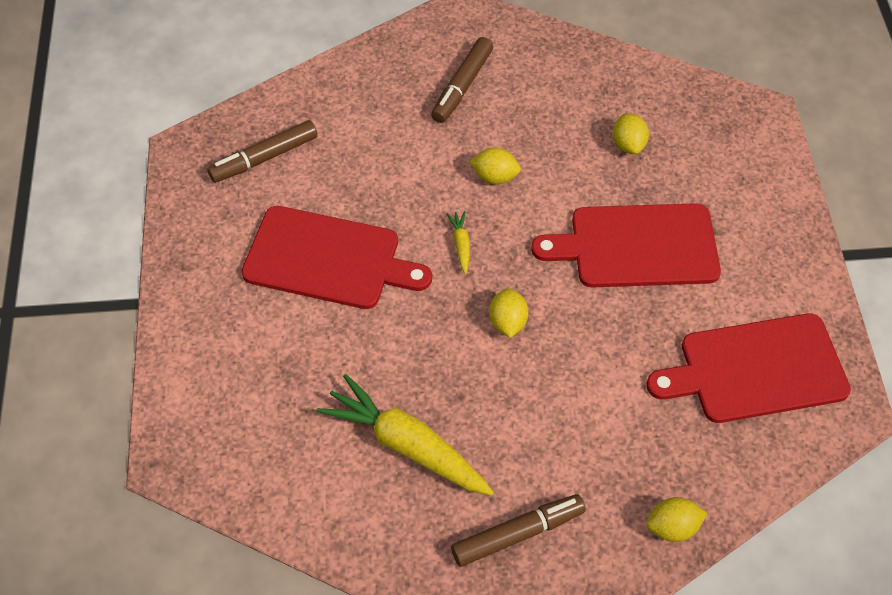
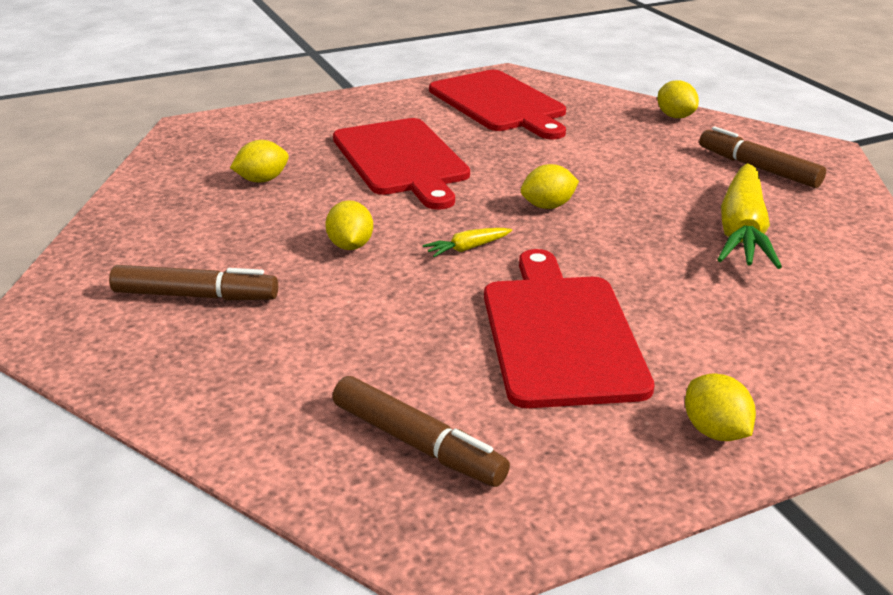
camera: 110 degrees left, 25 degrees down
(198, 295) = (715, 431): none -> yellow lemon

